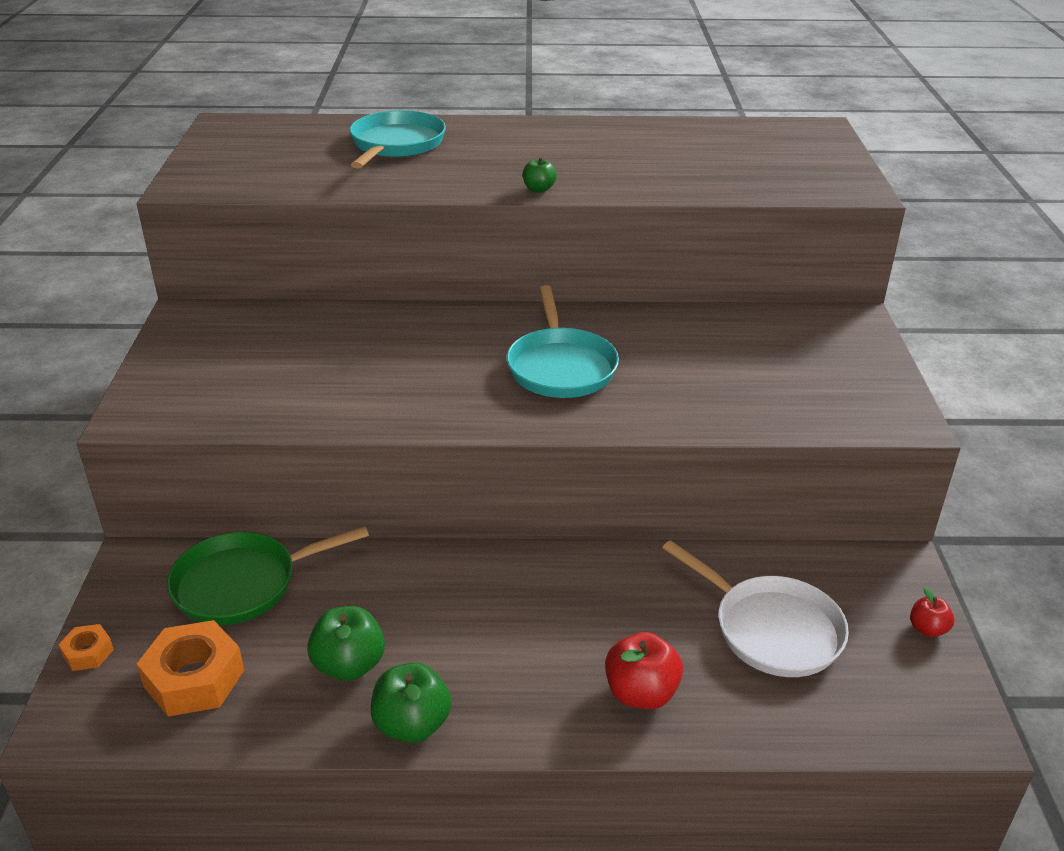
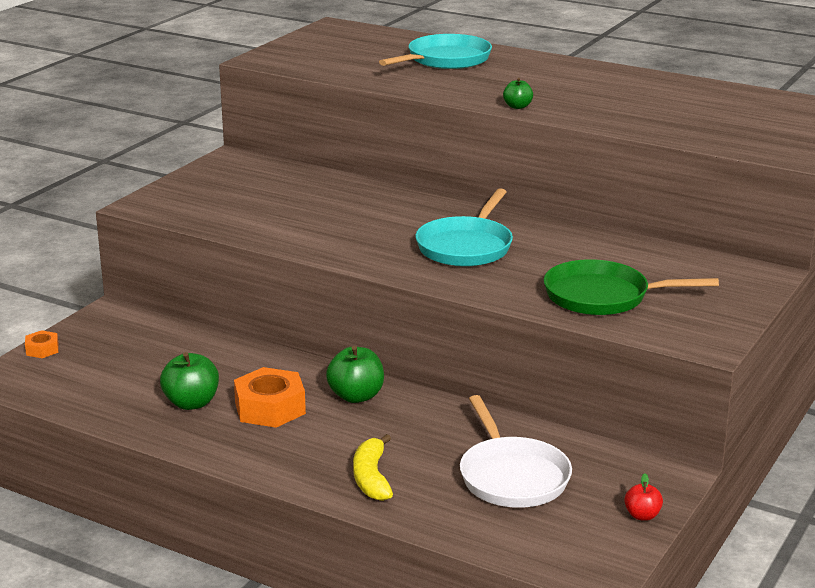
camera: 30 degrees right, 10 degrees down
(194, 678) = (91, 380): orange nut -> orange nut (270, 408)
(243, 584) = (165, 343): green pan -> green pan (603, 296)
(412, 724) = (201, 444): green apple -> green apple (356, 396)
(641, 693) = (371, 478): red apple -> yellow banana

